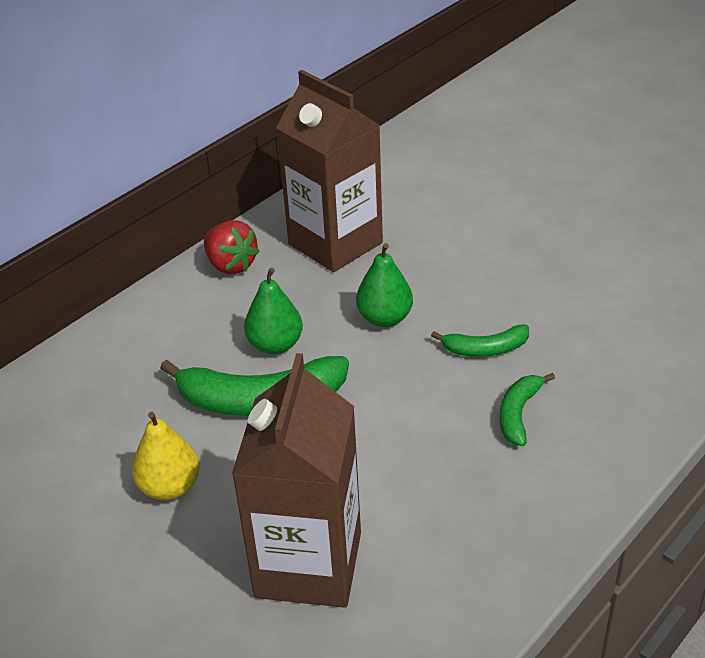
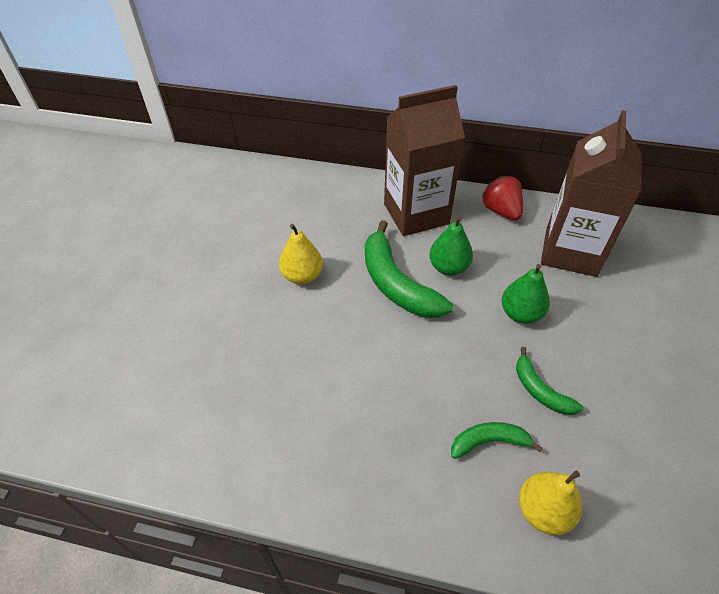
camera: 60 degrees right, 10 degrees up
(231, 265) = (501, 211): red strawberry -> red strawberry turned 135 degrees clockwise
(308, 564) = (280, 372): brown carton -> brown carton (416, 214)
(610, 408) = (543, 511): none -> yellow pear

